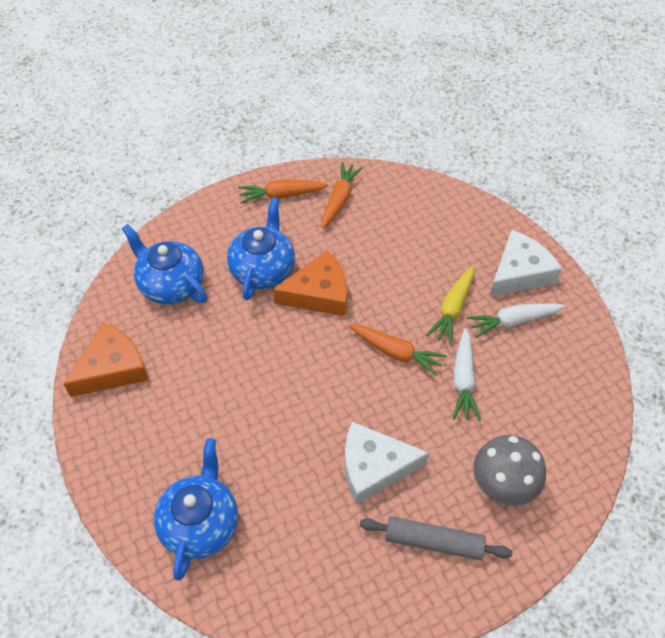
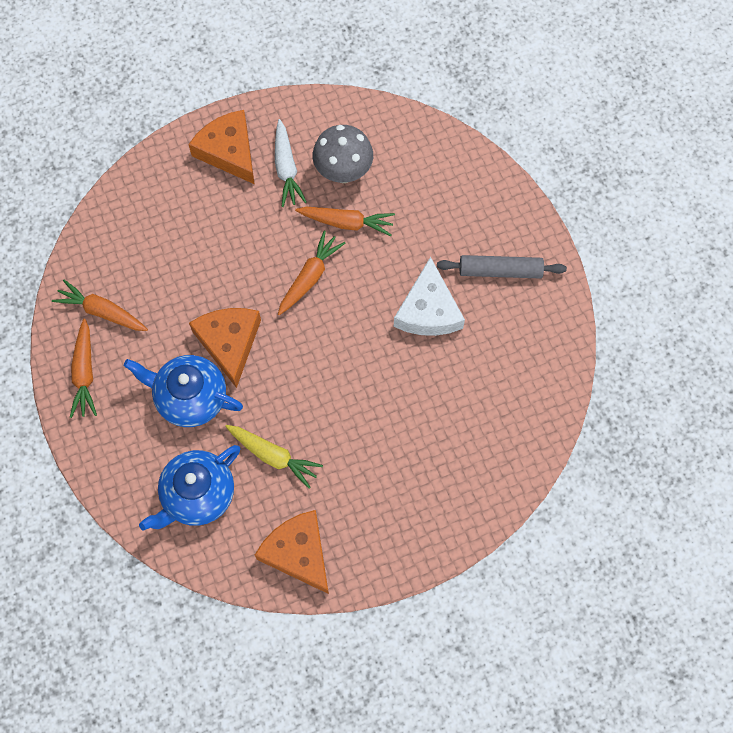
camera: 85 degrees left, 15 degrees up
(200, 524) = (472, 462): blue teapot -> none
(433, 542) = (500, 271): grey rolling pin -> grey rolling pin turned 75 degrees clockwise
(453, 309) = (265, 219): yellow carrot -> yellow carrot (273, 456)
(463, 380) = (346, 222): white carrot -> orange carrot
(502, 487) = (454, 209): grey mushroom -> grey mushroom (343, 172)
(519, 272) = (229, 151): white cheese -> orange cheese

